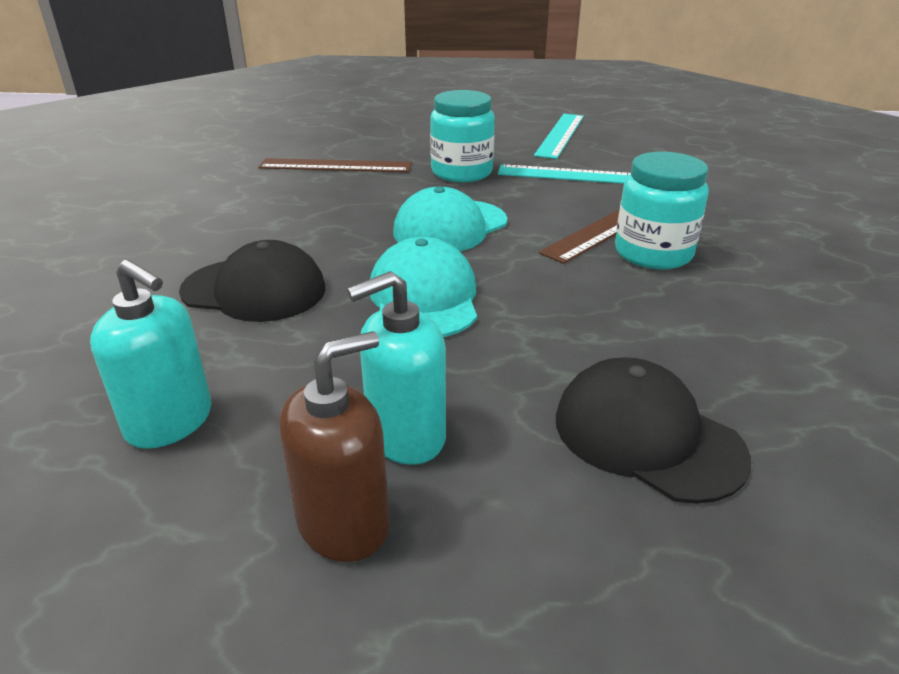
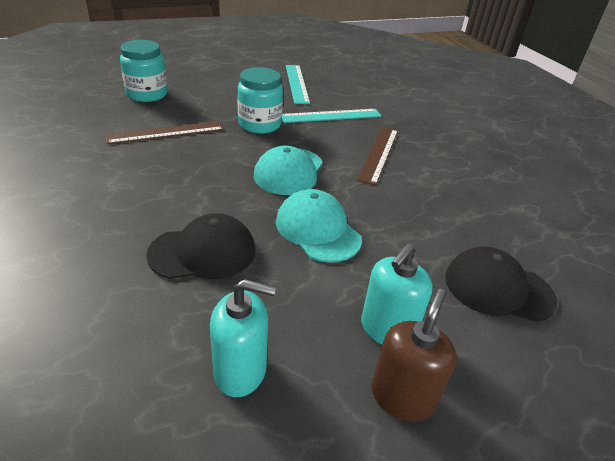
camera: 30 degrees left, 5 degrees up
(653, 253) = (415, 167): turquoise jar -> turquoise jar (147, 94)

